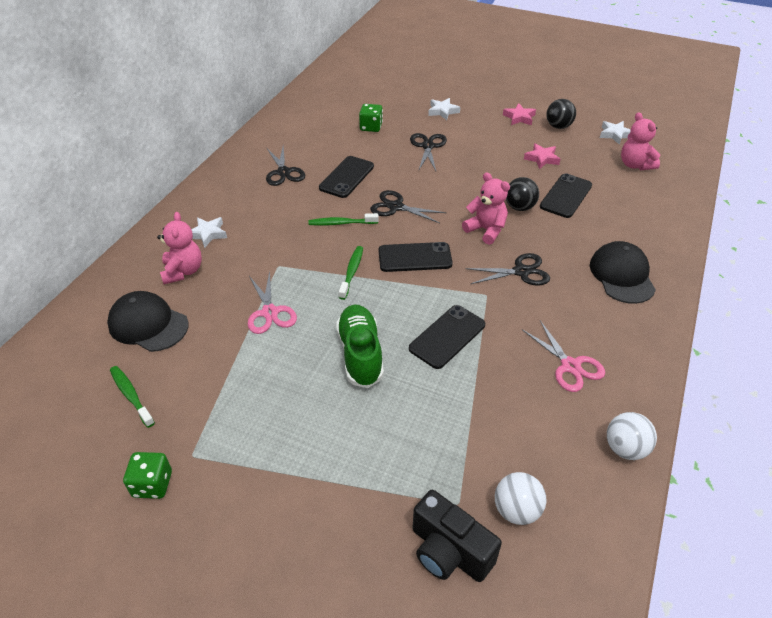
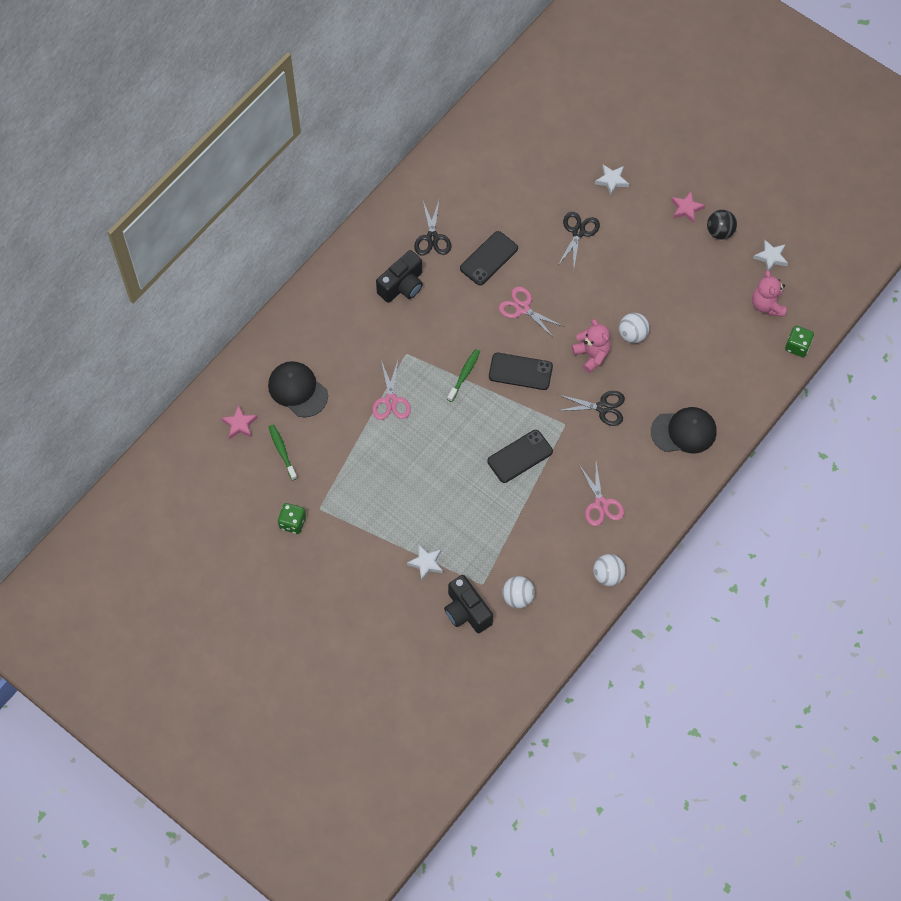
camera: 15 degrees right, 20 degrees up
(183, 271) = (329, 341): pink teddy bear -> none
(208, 234) = (353, 303): white star -> white star (426, 563)
(260, 211) = (402, 286): none -> black camera
(341, 223) = (469, 317): green toothbrush -> none
(360, 354) = (450, 456): green shoe -> none
(371, 127) = (531, 190): green dice -> green dice (797, 346)
(396, 207) = (522, 308): black scissors -> pink scissors
(519, 207) = (632, 334): black ball -> white ball
(542, 159) = (681, 275): pink star -> pink star (239, 424)
(565, 196) = (681, 330): black phone -> none
(622, 275) = (684, 431): black cap -> black cap turned 75 degrees clockwise

